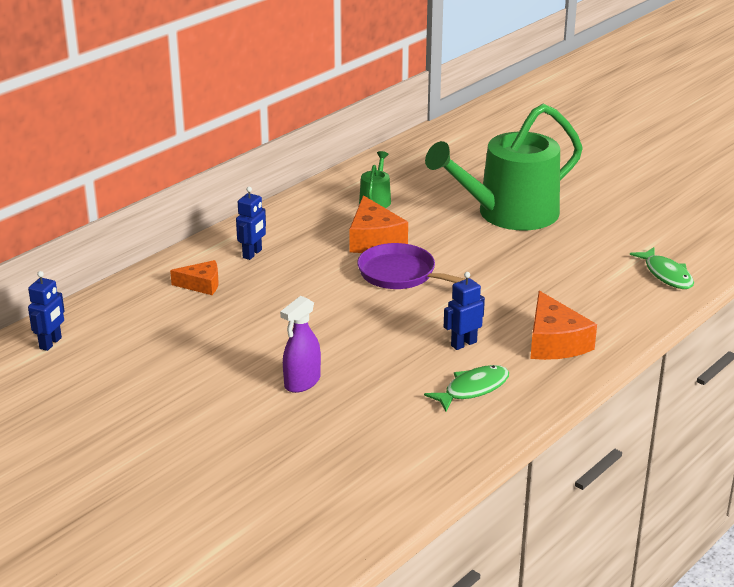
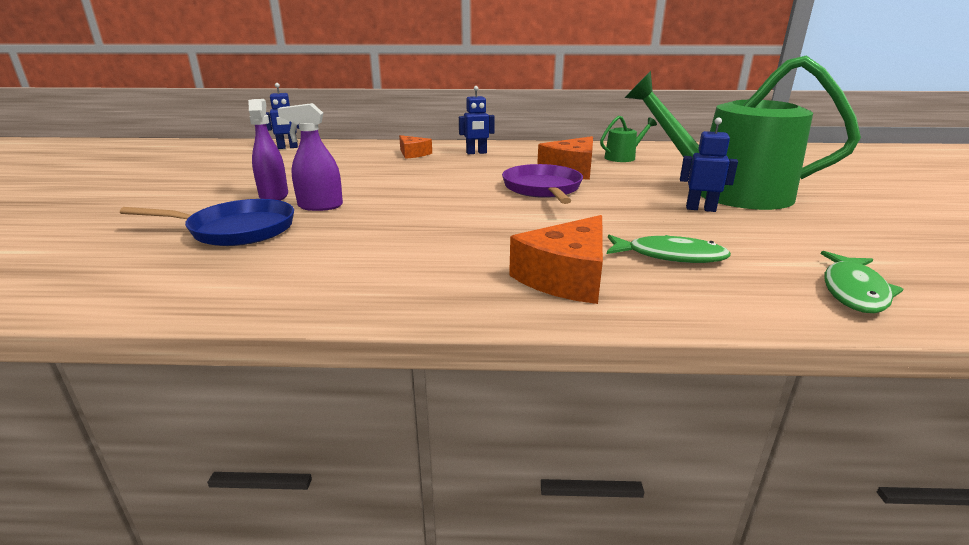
camera: 50 degrees right, 5 degrees down
(239, 396) = (274, 196): none -> purple spray bottle
(311, 434) = (236, 230): none -> blue pan
(463, 344) = (479, 238): blue robot -> blue robot (700, 209)
(472, 389) = (401, 267): green fish -> green fish (669, 256)

